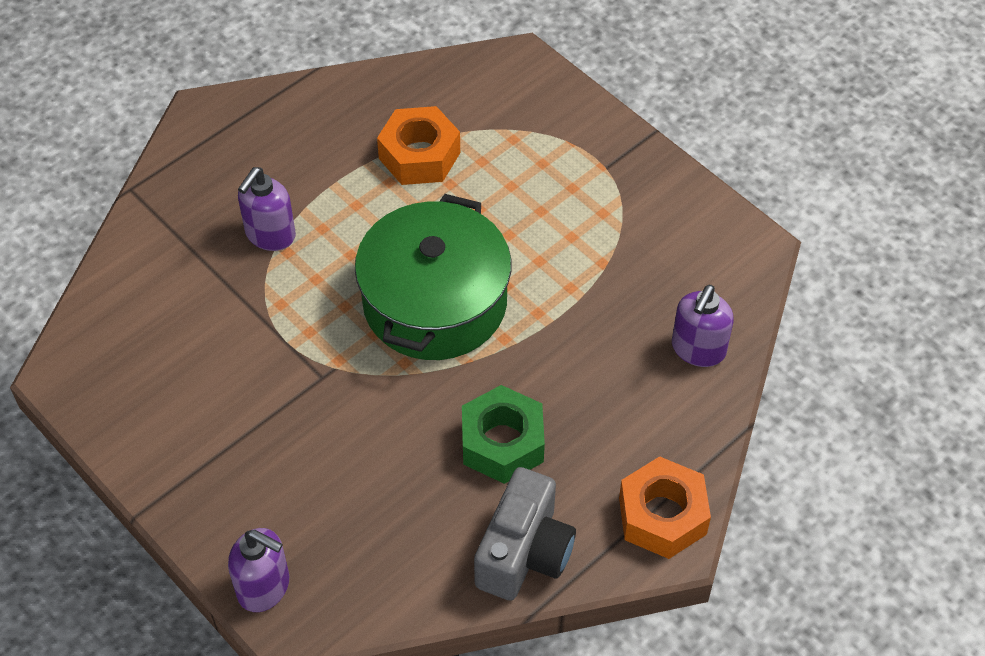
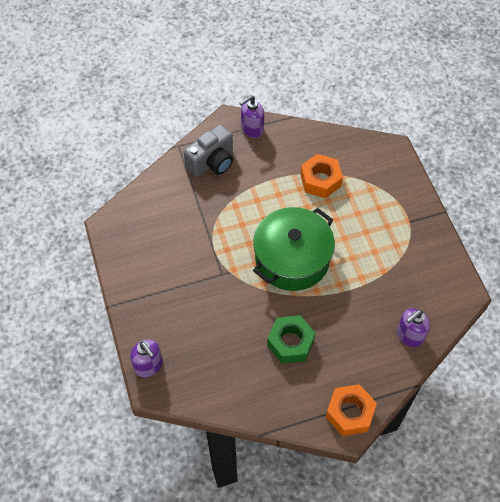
camera: 25 degrees right, 5 degrees up
(270, 235) = (231, 194): purple soap dispenser -> purple soap dispenser (252, 129)
(524, 552) = (274, 402): grey camera -> grey camera (212, 162)

